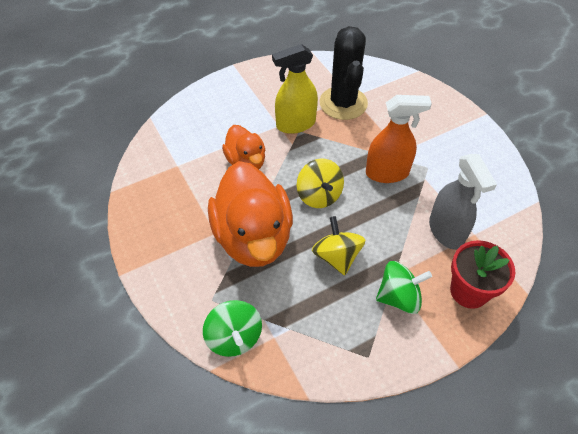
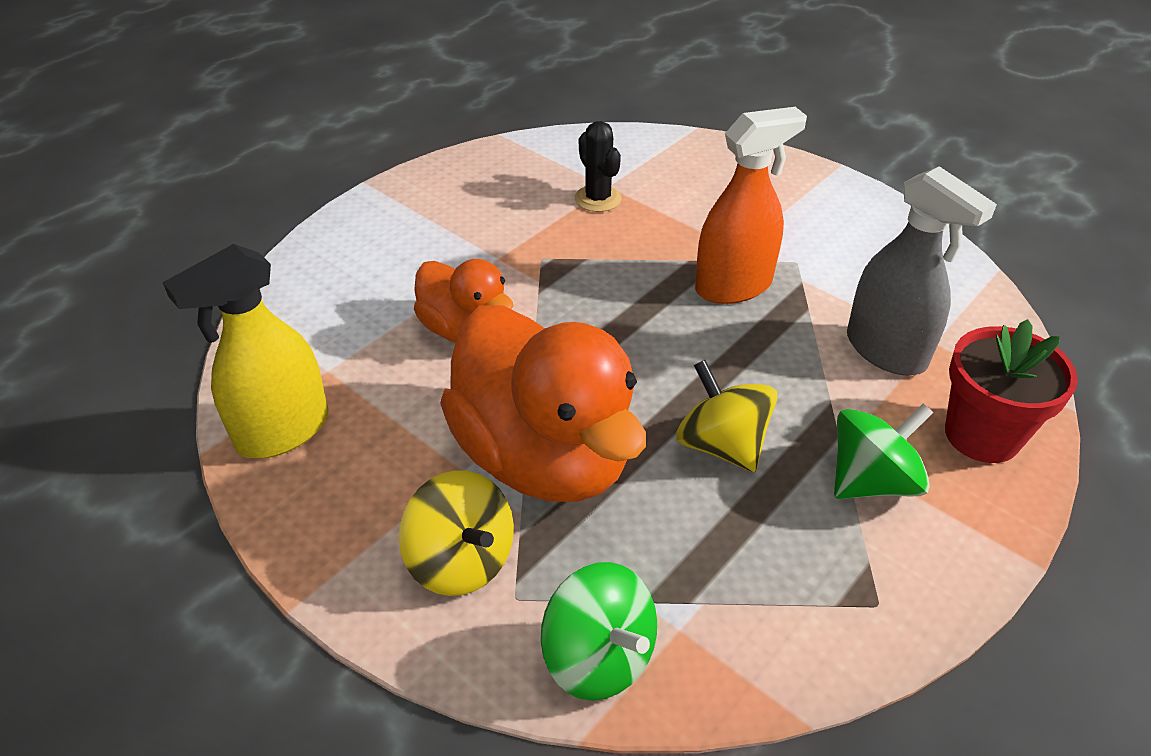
camera: 20 degrees left, 10 degrees down
(295, 124) = (529, 249): yellow spray bottle -> yellow spray bottle (282, 431)
(319, 195) = (633, 351): yellow spinning top -> yellow spinning top (461, 560)
(343, 103) = (598, 199): black cactus -> black cactus, size x0.52

